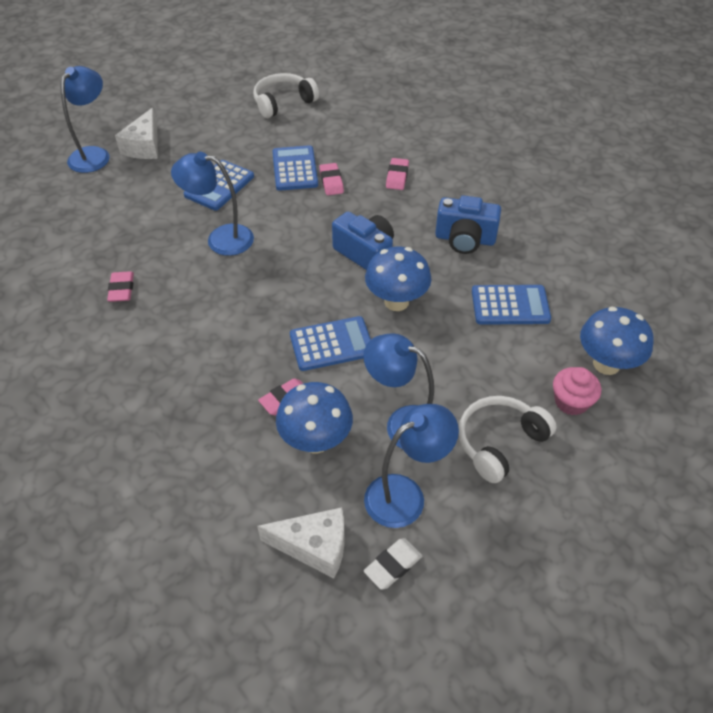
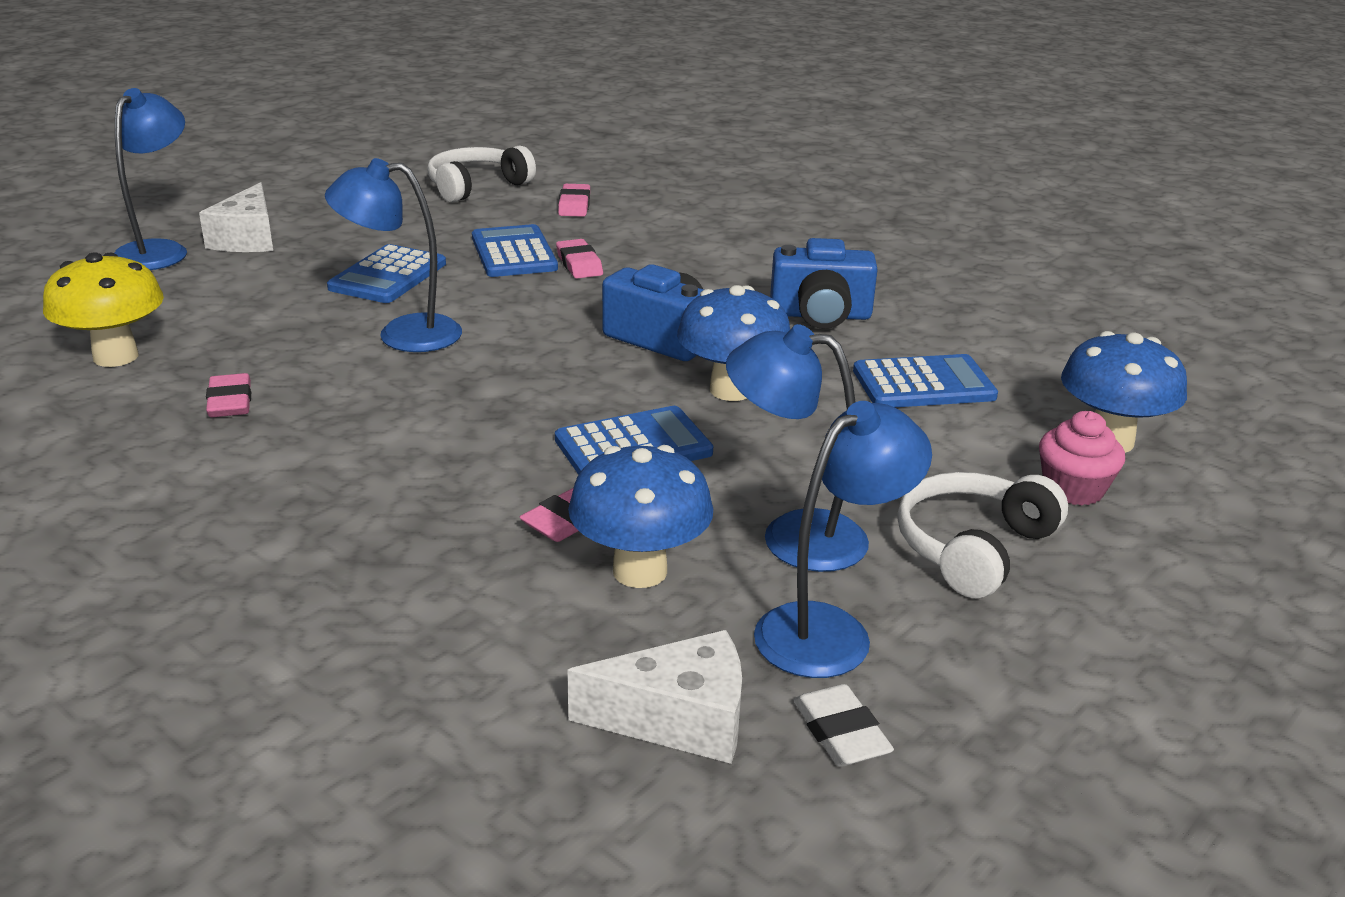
camera: 10 degrees left, 20 degrees down
(65, 247) = (116, 357): none -> yellow mushroom
(393, 565) = (840, 733): white eraser -> white eraser turned 60 degrees counterclockwise
(397, 177) = (686, 255): pink eraser -> pink eraser (574, 205)

